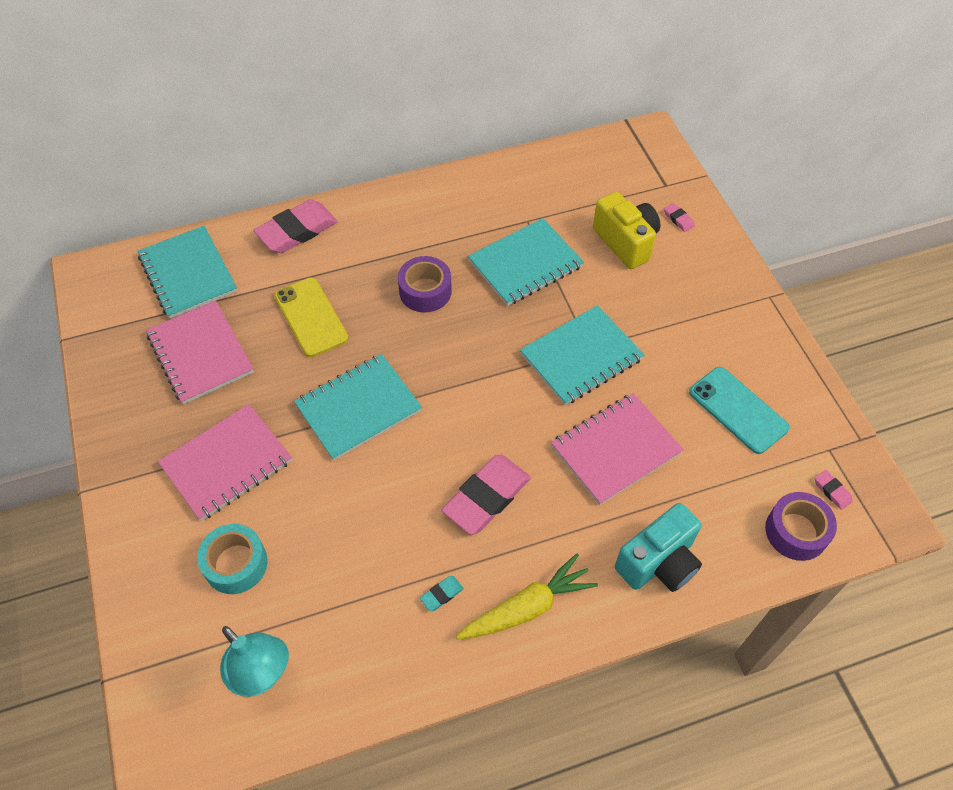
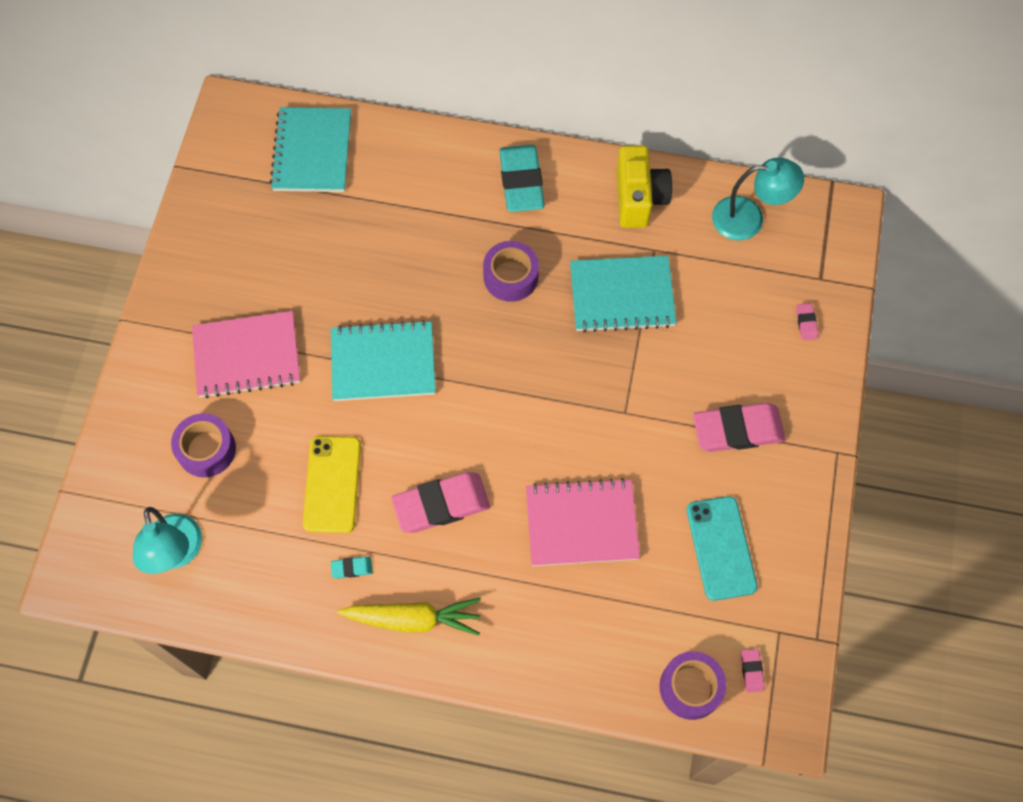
camera: 30 degrees right, 10 degrees up
(200, 354) = (280, 239): pink notebook -> none
(236, 564) = (206, 449): turquoise tape -> purple tape
(297, 230) = (432, 153): pink eraser -> pink eraser (737, 430)
(311, 317) = (394, 251): yellow phone -> yellow phone (332, 484)
(386, 219) = (521, 182): none -> turquoise eraser
(581, 357) = (611, 418): turquoise notebook -> none
(583, 168) = (749, 218): none -> turquoise lamp
(626, 242) = (735, 321): yellow camera -> yellow camera (639, 198)
(658, 562) = (549, 644): turquoise camera -> none

